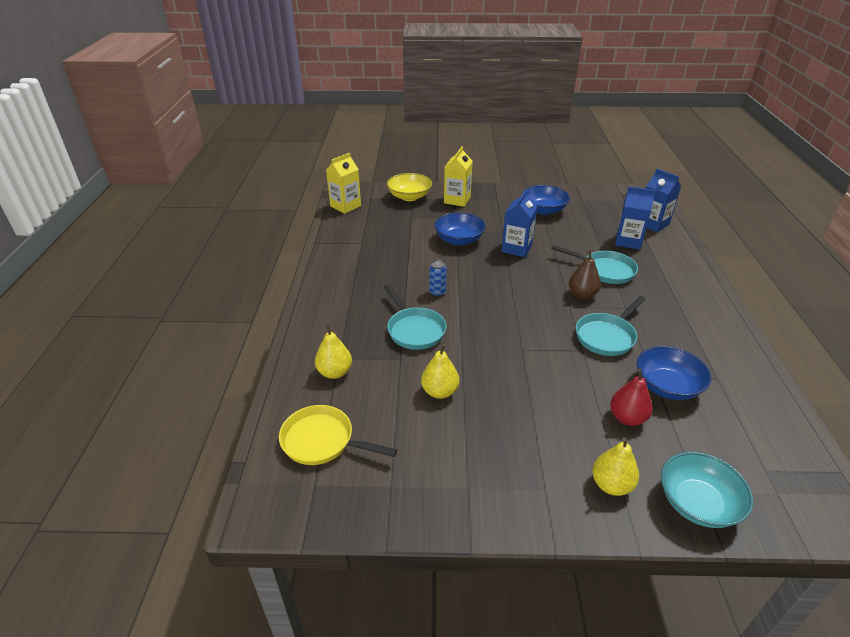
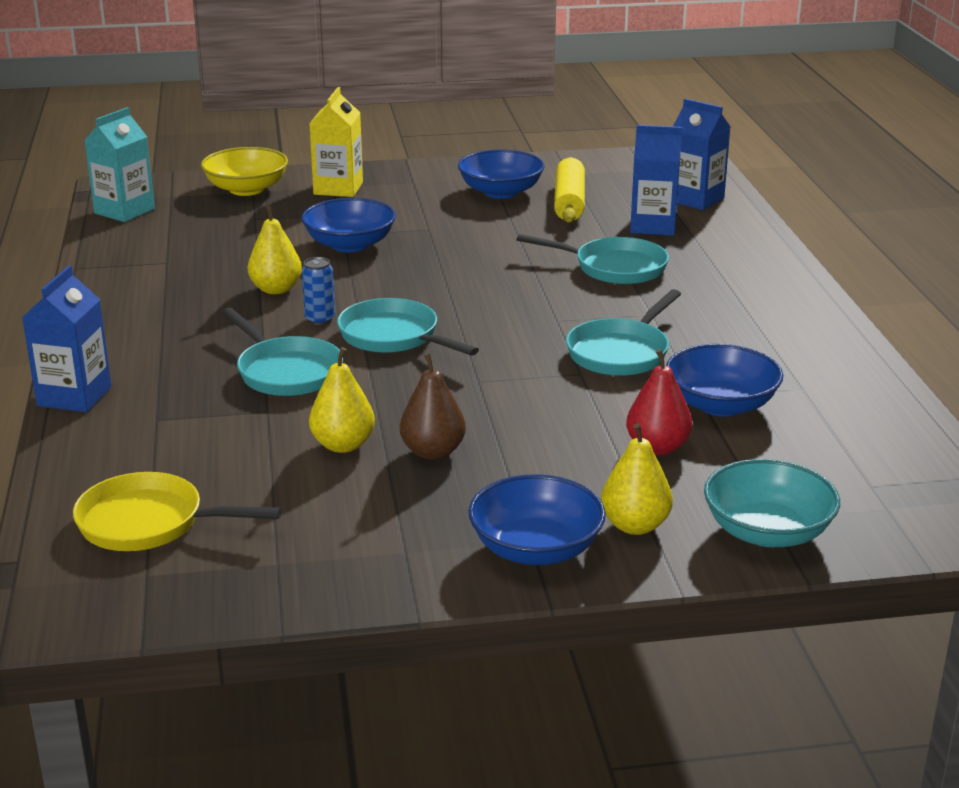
camera: 10 degrees left, 10 degrees down
(335, 372) = (153, 438): yellow pear -> yellow pear (276, 289)
(345, 206) = (124, 211): yellow carton -> turquoise carton
(477, 310) = (394, 337): none -> turquoise pan
(516, 248) = (456, 249): blue carton -> blue carton (74, 396)
(548, 497) = (536, 549): none -> blue bowl
(581, 220) = (569, 202): none -> yellow rolling pin
(582, 295) = (576, 303): brown pear -> brown pear (433, 452)

